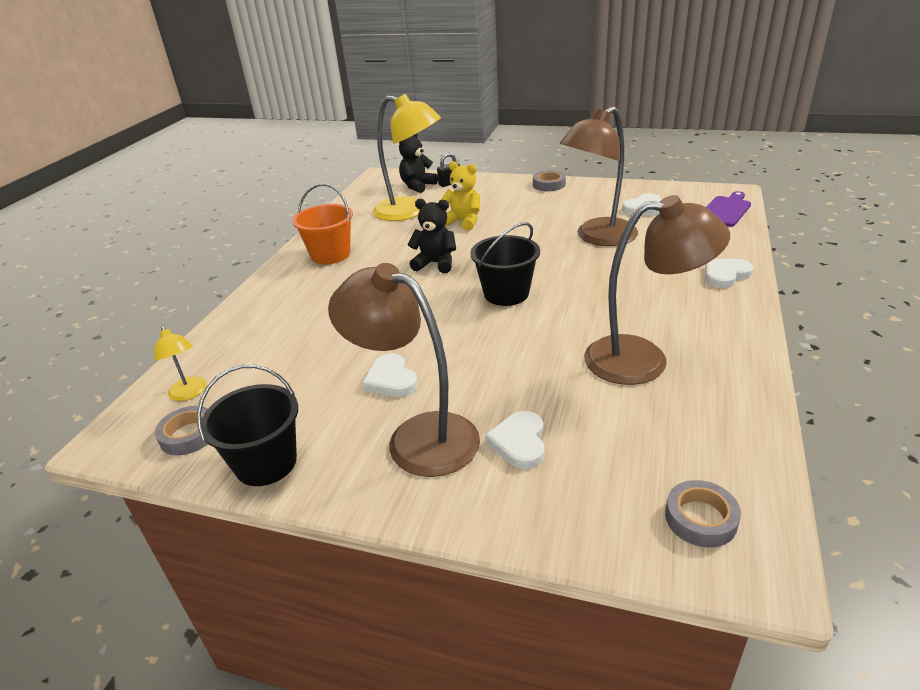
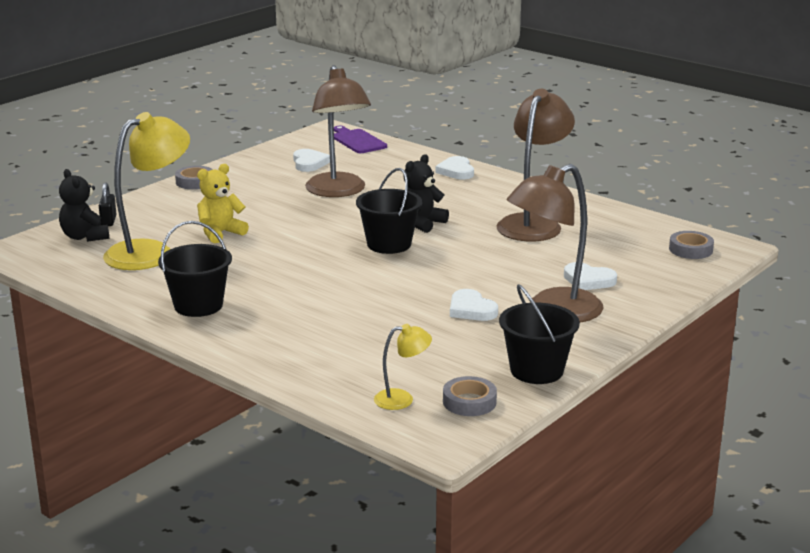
camera: 70 degrees left, 10 degrees down
(330, 255) = (198, 305): orange bucket -> black bucket
(391, 380) = (471, 309): white heart -> white heart turned 60 degrees clockwise
(435, 263) = (293, 261): black teddy bear -> black teddy bear (422, 223)

